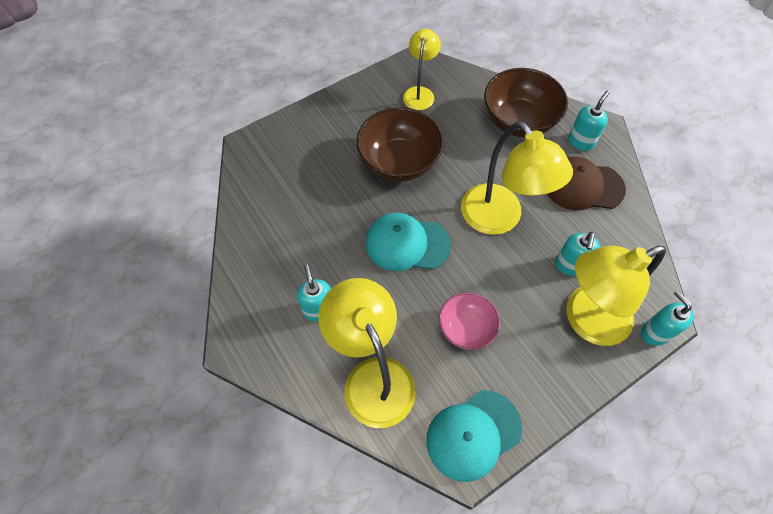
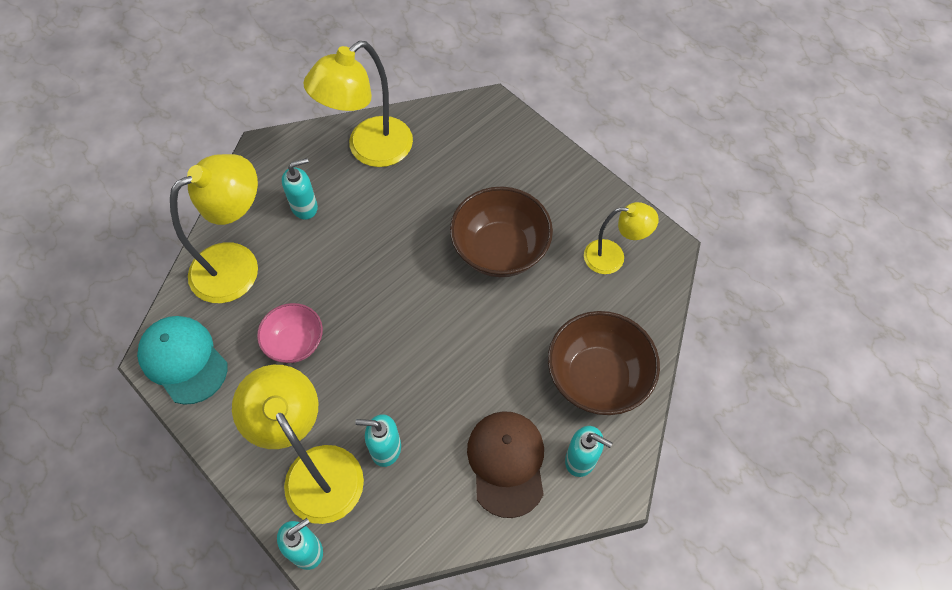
camera: 80 degrees right, 0 degrees up
(407, 244) = (390, 273): turquoise cap -> none
(499, 219) = (438, 365): yellow lamp -> yellow lamp (369, 150)

